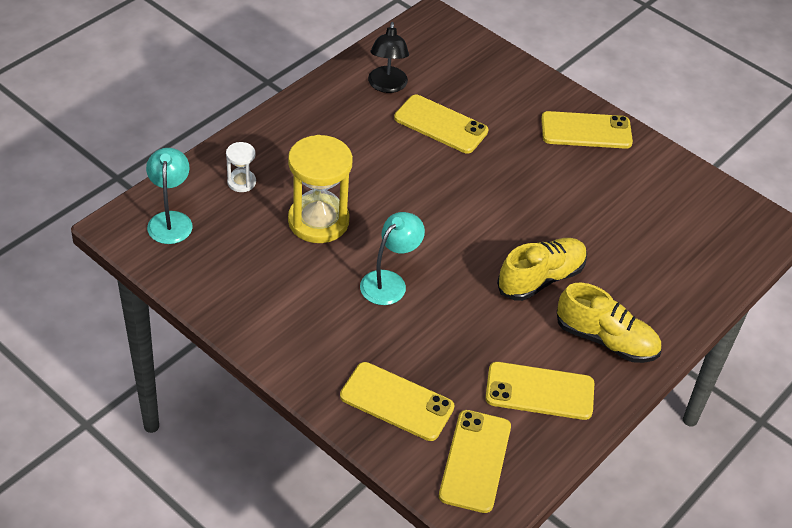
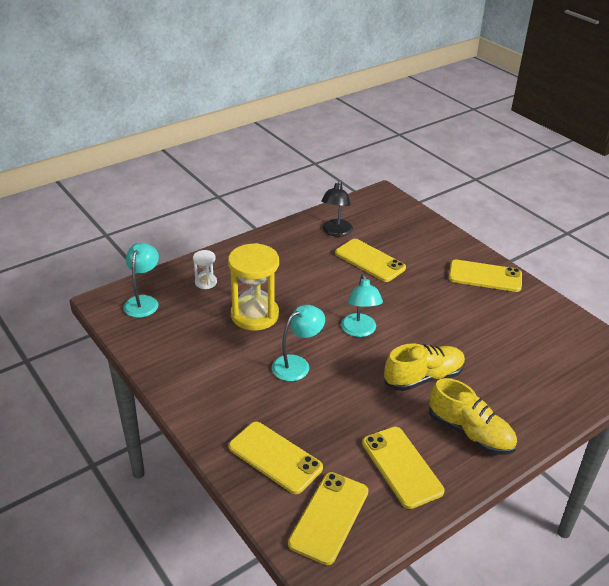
camera: 15 degrees right, 10 degrees down
(452, 226) = (359, 331): none -> turquoise lamp
(539, 391) = (401, 467): yellow phone -> yellow phone turned 45 degrees clockwise

